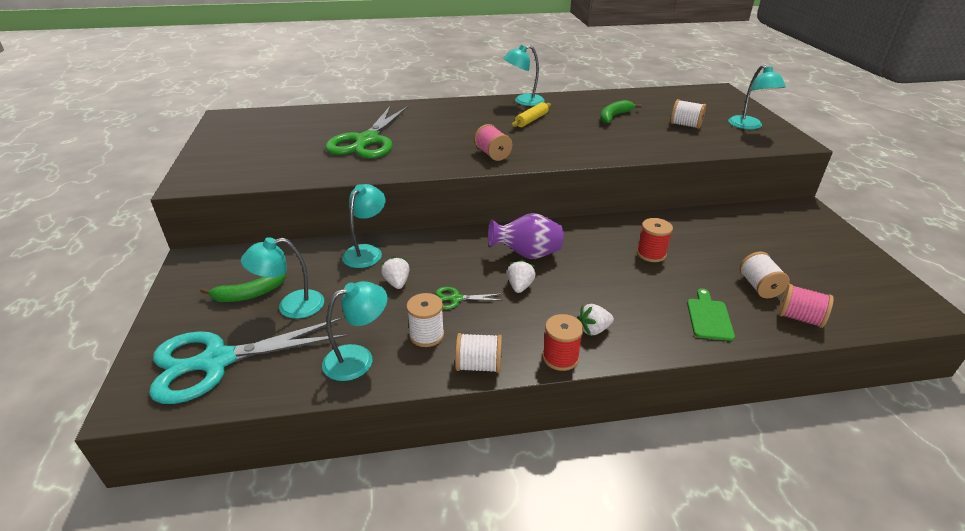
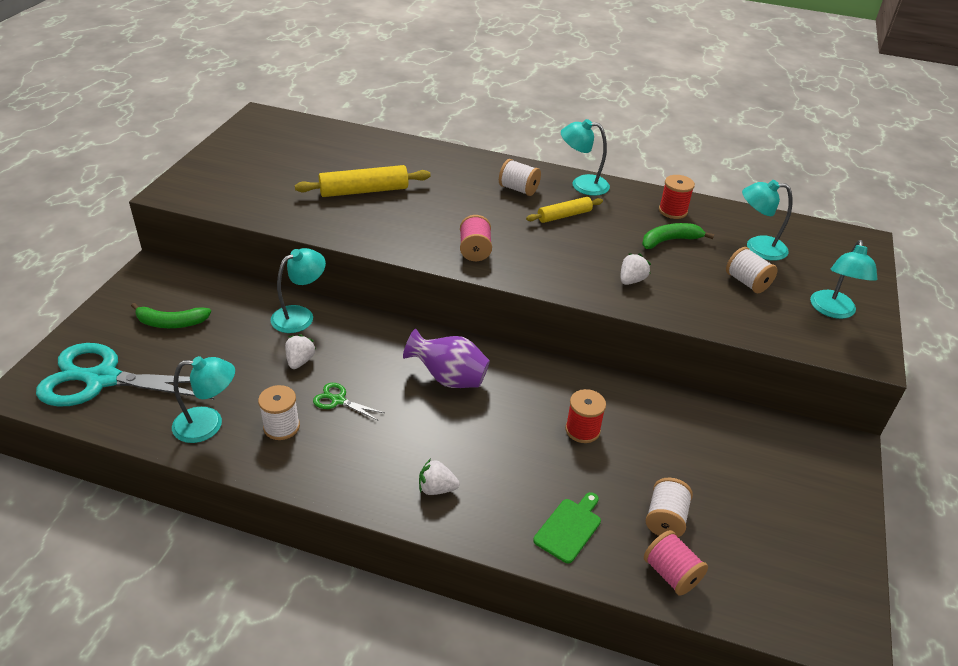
camera: 25 degrees right, 5 degrees up
(291, 306) = (194, 349): turquoise lamp -> turquoise lamp (757, 247)
(367, 141) = (364, 191): green scissors -> yellow rolling pin
(479, 365) = (300, 477): white spool -> white spool (518, 189)
(520, 286) = (409, 412): white strawberry -> white strawberry (631, 280)
(560, 357) = (378, 502): red spool -> red spool (673, 211)

